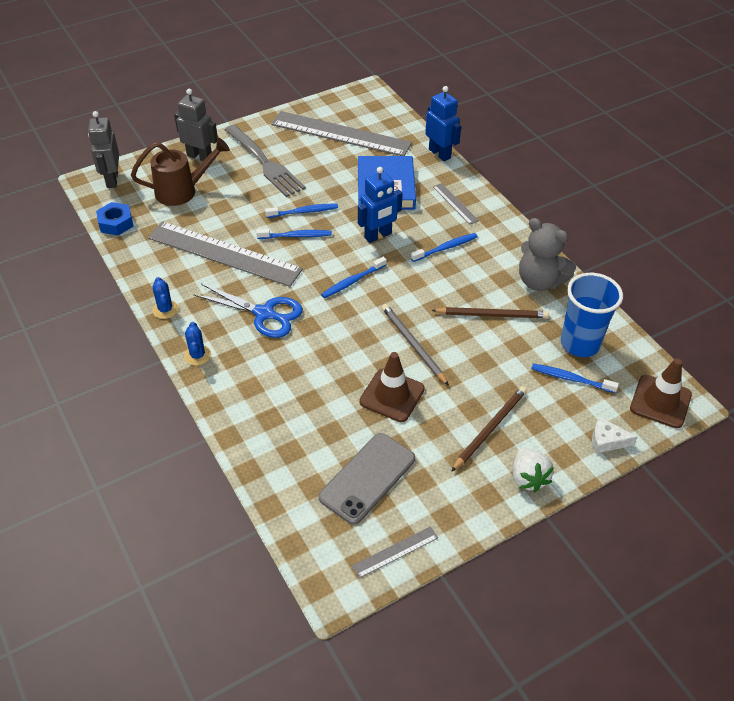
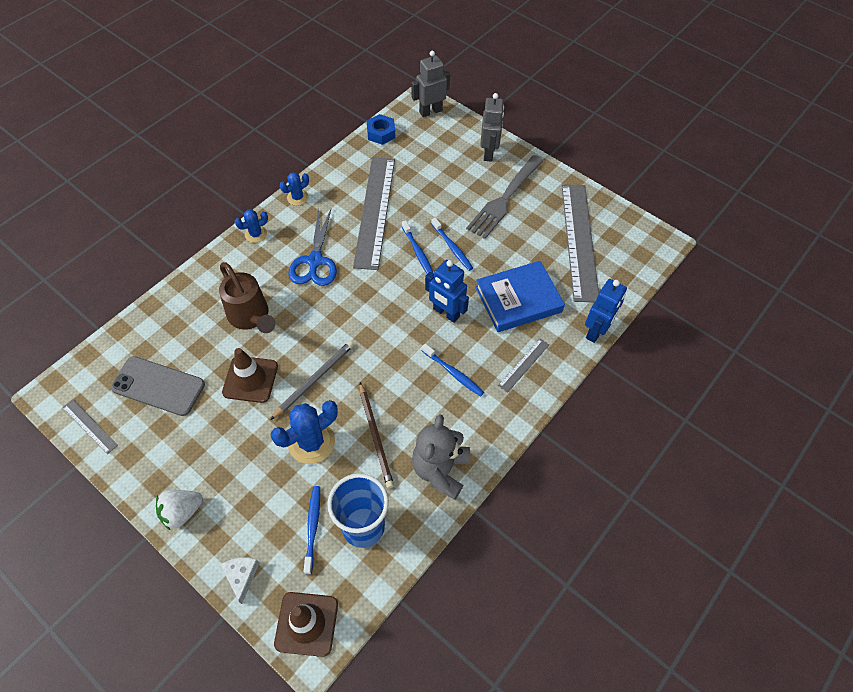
camera: 70 degrees right, 10 degrees up
(182, 191) = (438, 158): brown watering can -> brown watering can (251, 316)
(352, 281) = (377, 311): blue toothbrush -> none
(483, 362) = (311, 442): none -> blue cactus
(490, 428) = (232, 467): brown pencil -> none

